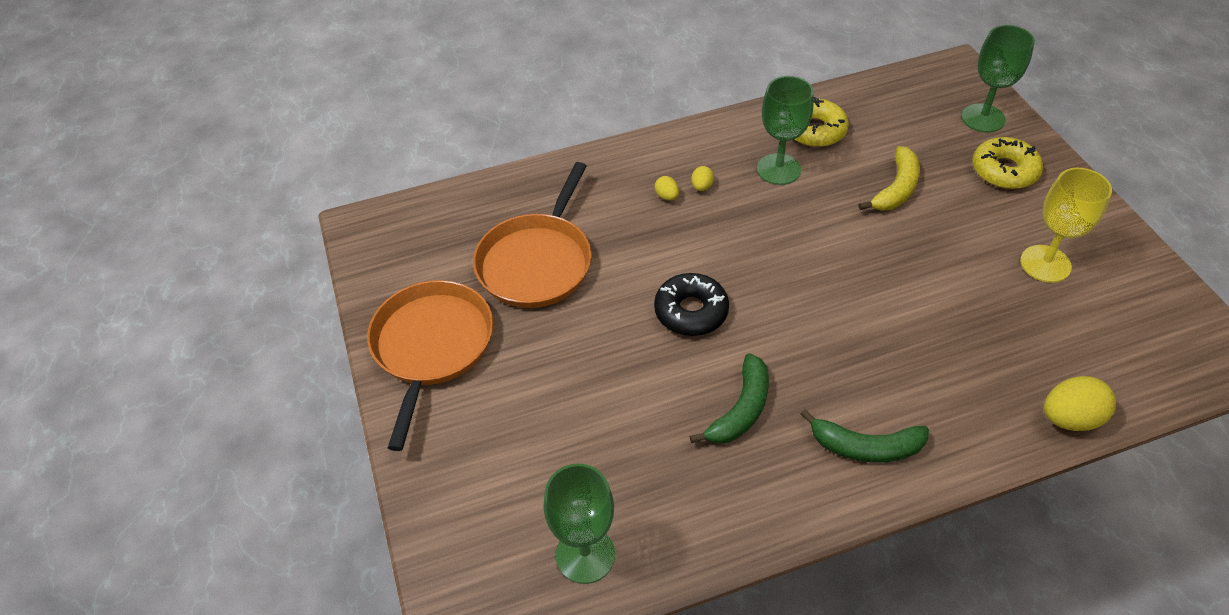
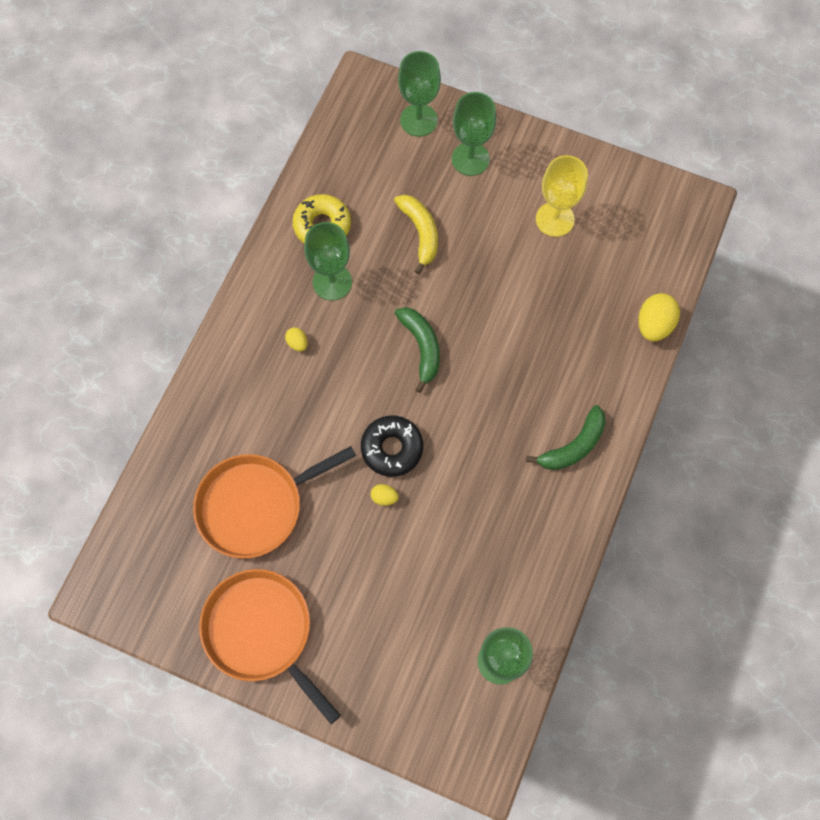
camera: 50 degrees left, 20 degrees up
(537, 262) = (255, 505): orange pan -> orange pan turned 90 degrees clockwise
(667, 196) = (283, 372): yellow egg -> yellow egg (384, 497)
(741, 410) = (488, 488): green banana -> green banana (422, 347)
(1004, 171) = (470, 159): yellow donut -> green goblet

